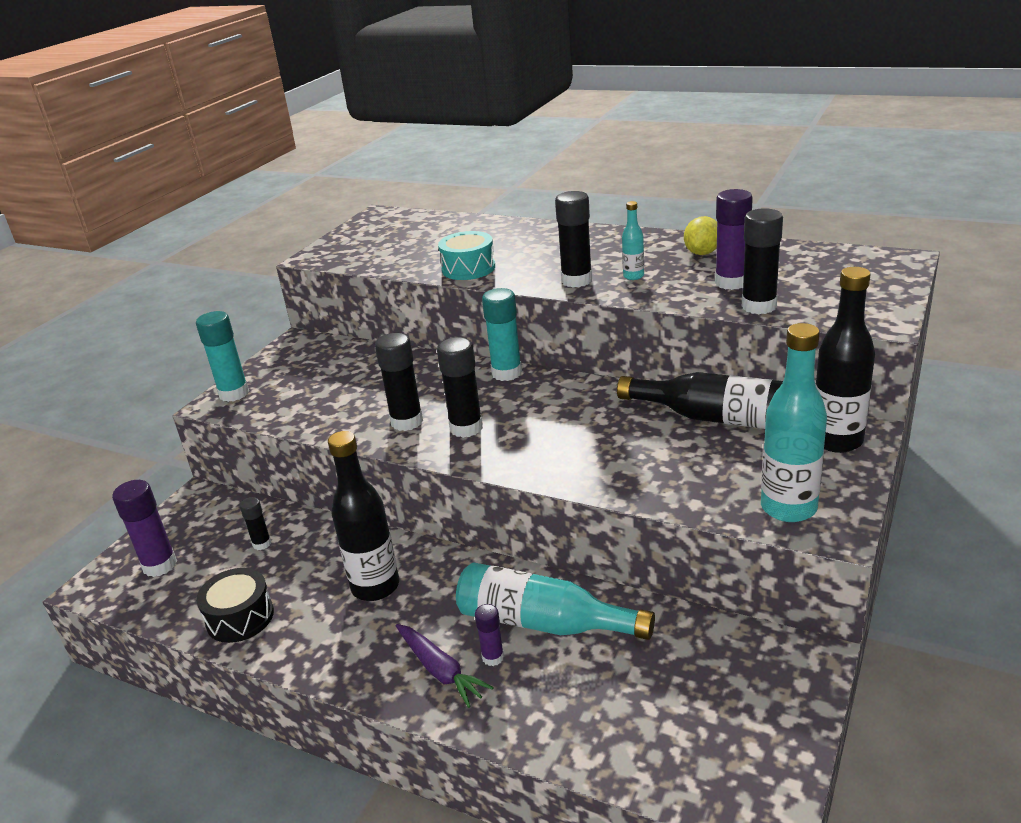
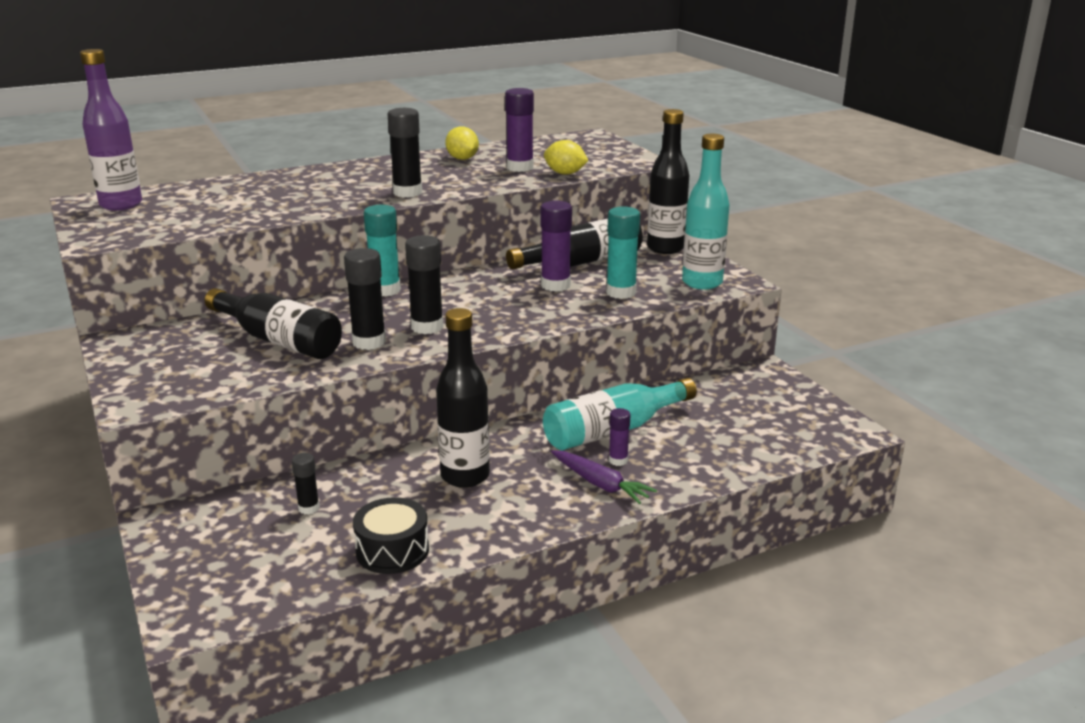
camera: 55 degrees left, 5 degrees down
(160, 565) = (232, 572): purple glue stick -> purple glue stick (555, 285)
(234, 393) = (139, 392): turquoise glue stick -> turquoise glue stick (621, 292)
(365, 388) = (278, 340): none -> black bottle
(388, 225) = (121, 205): none -> purple bottle
(440, 670) = (600, 484): purple carrot -> purple carrot turned 45 degrees clockwise
(468, 268) = (293, 209): turquoise drum -> none
(633, 276) = (445, 180): turquoise bottle -> none
(759, 306) = (565, 173): black glue stick -> yellow lemon

